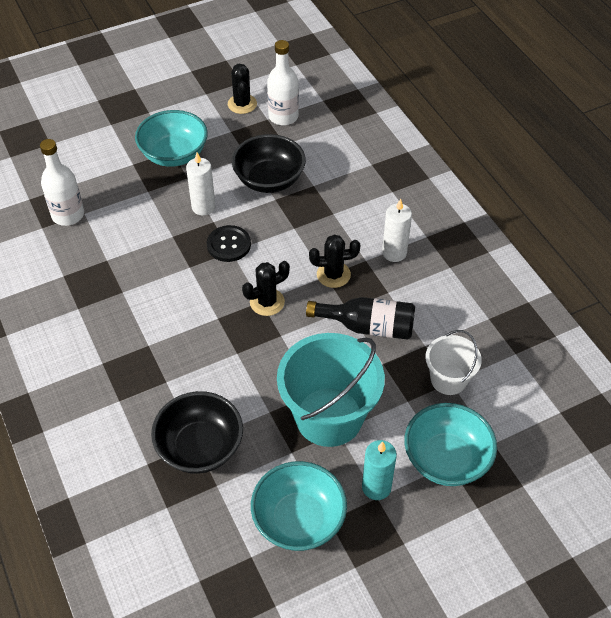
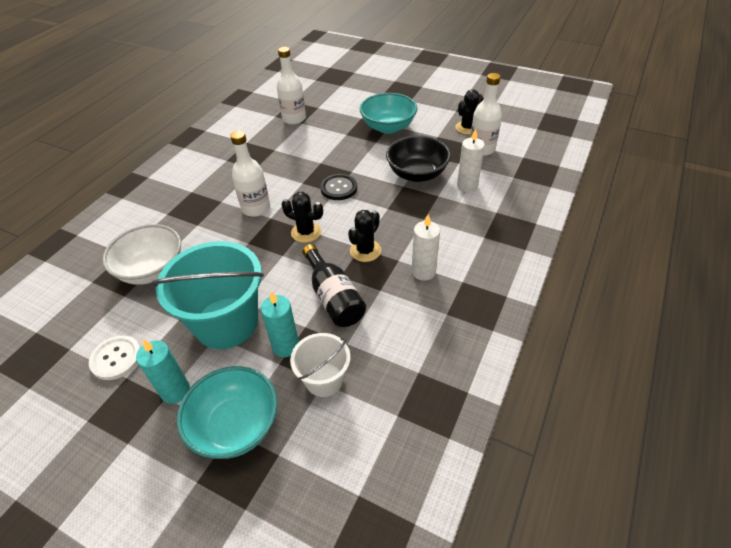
camera: 55 degrees right, 5 degrees down
(191, 322) = (256, 208): none -> white bottle
(200, 447) = (152, 270): black bowl -> white bowl
(203, 207) = (359, 161): white candle -> white candle (467, 186)
(299, 520) = (116, 358): turquoise bowl -> white button
(333, 275) = (365, 251): black cactus -> black cactus turned 75 degrees clockwise
(393, 387) = (285, 346): none -> turquoise candle

